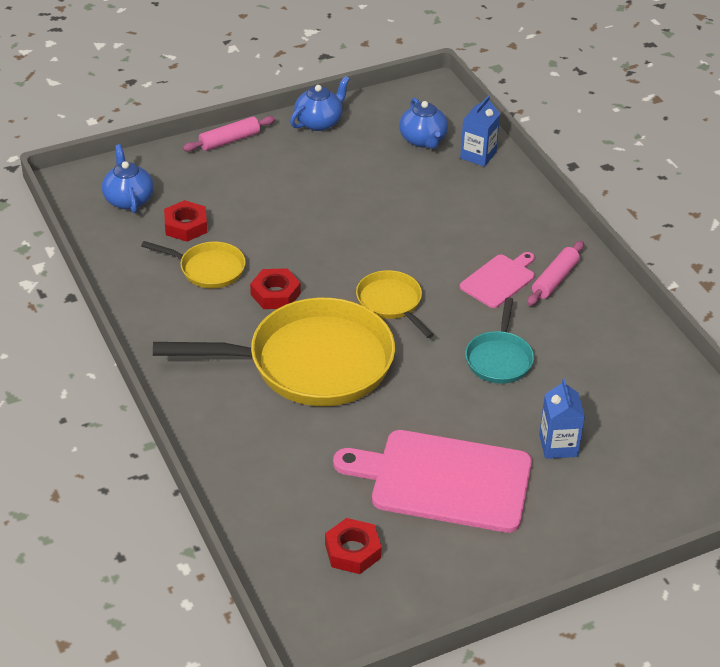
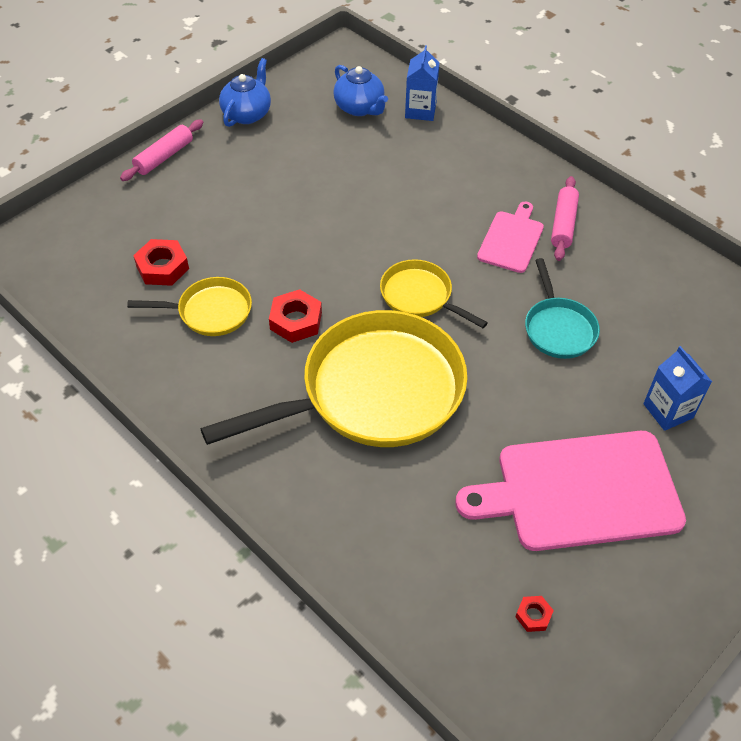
camera: 20 degrees left, 10 degrees up
(129, 199) = (85, 253): blue teapot -> none
(353, 551) = (533, 615): red nut -> red nut, size x0.54

